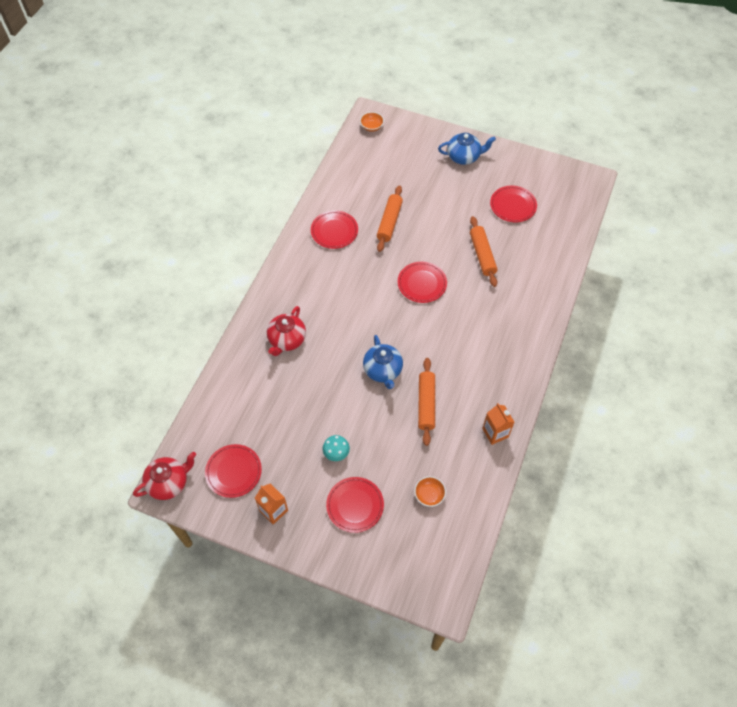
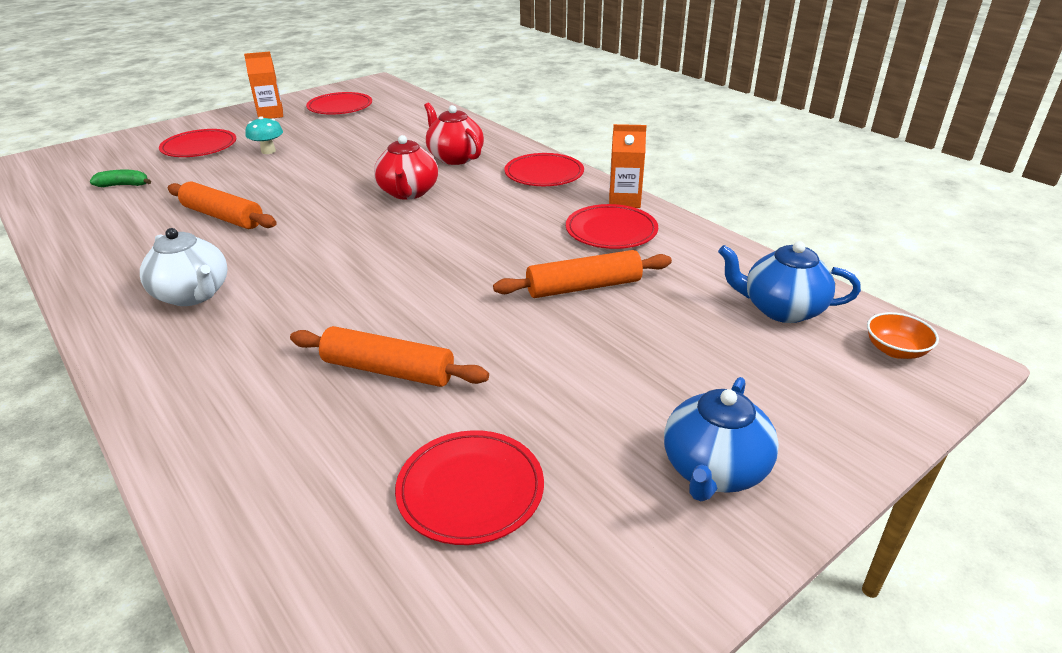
camera: 120 degrees right, 25 degrees down
(168, 483) = (376, 85): red teapot -> red teapot (408, 192)
(383, 370) = (318, 202): blue teapot -> blue teapot (781, 309)
(389, 222) = (583, 287): orange rolling pin -> orange rolling pin turned 60 degrees counterclockwise
(422, 283) = (412, 277): red plate -> red plate (544, 174)
(429, 495) = (124, 185): orange bowl -> green banana
(490, 355) = (193, 295): none -> white teapot
(495, 433) = (91, 252): orange carton -> orange carton (624, 201)

